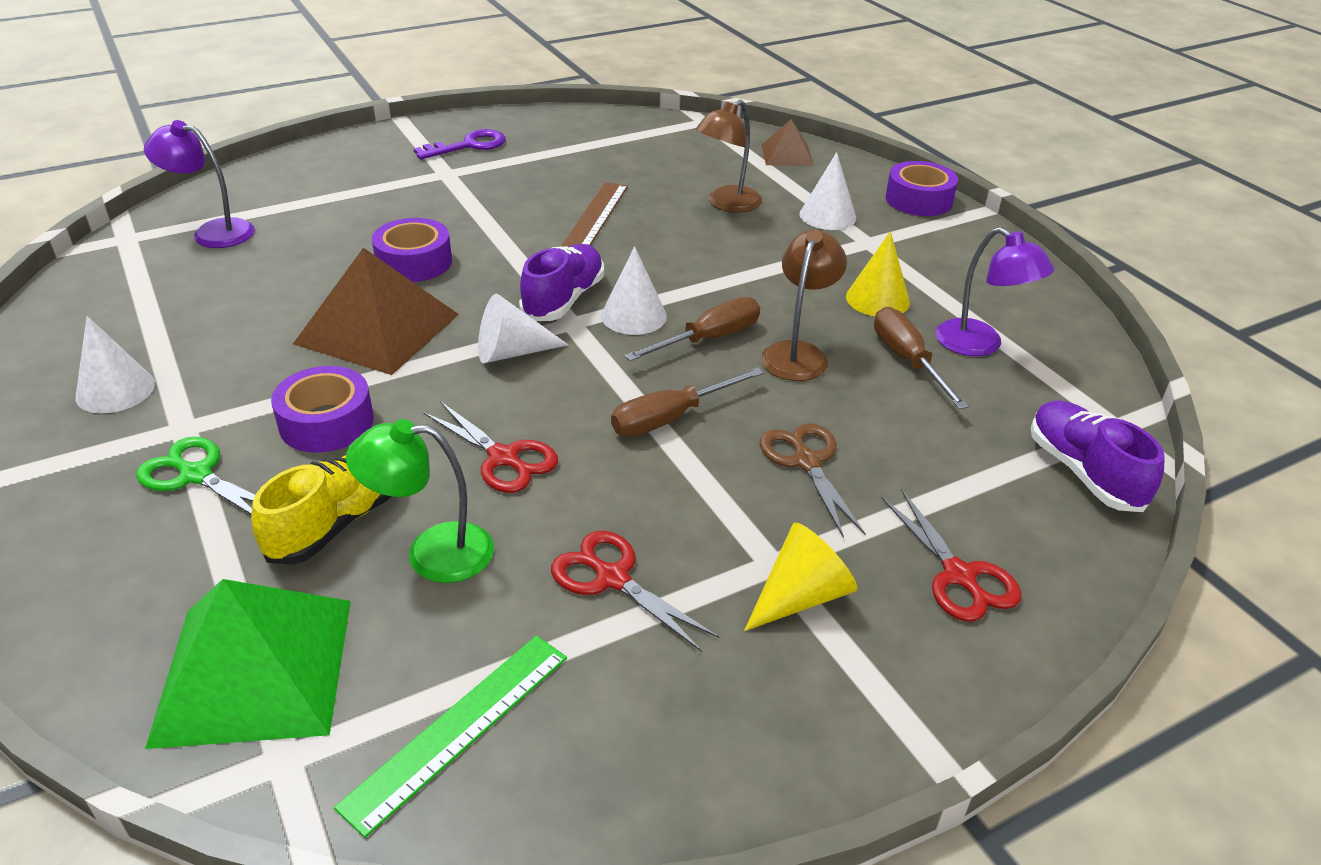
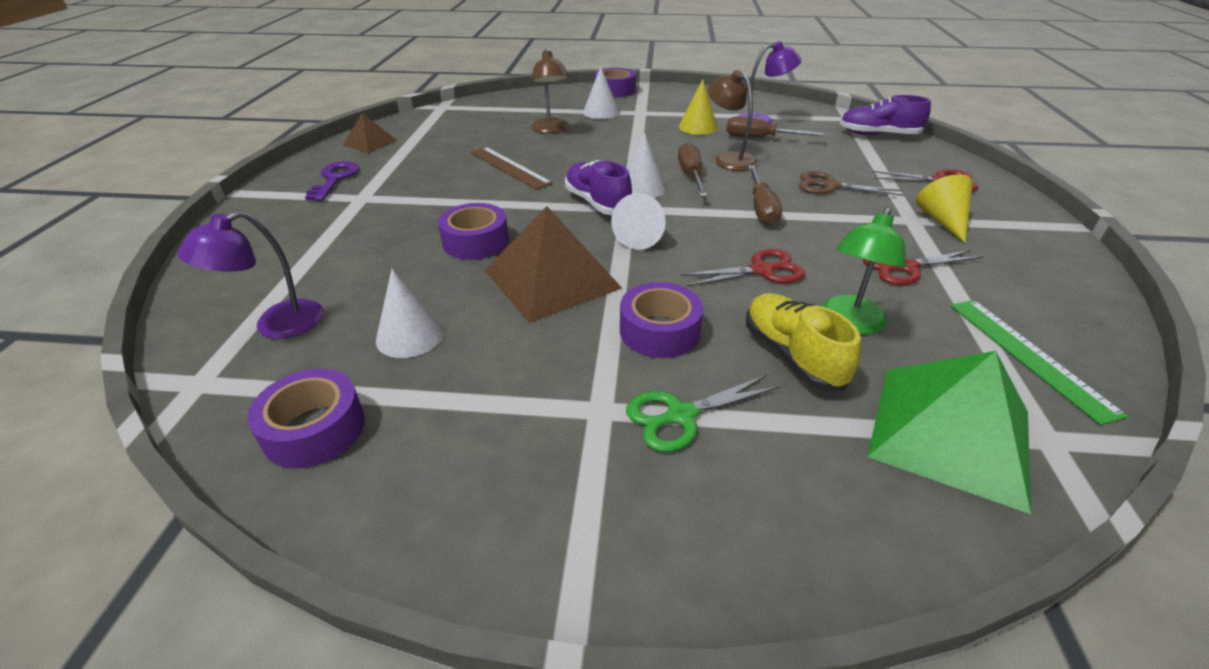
camera: 55 degrees left, 0 degrees up
(96, 306) = (314, 429): none -> purple tape
(115, 390) = (495, 443): white cone -> white cone (410, 335)
(787, 155) = (519, 101): brown pyramid -> brown pyramid (370, 142)

